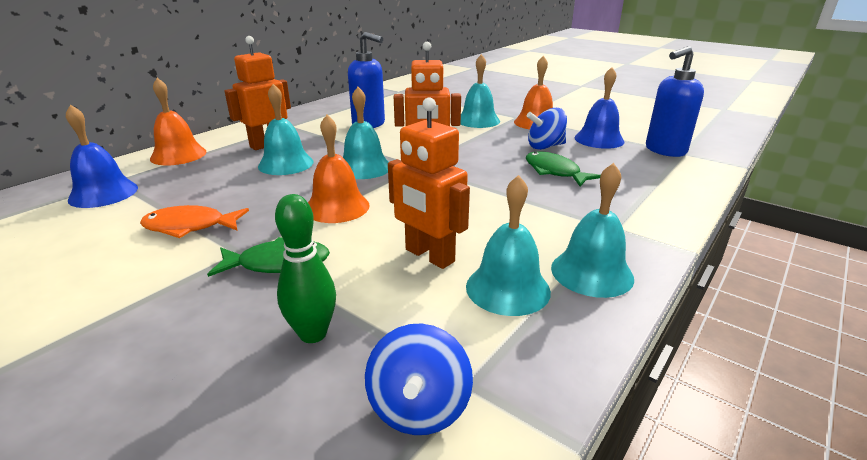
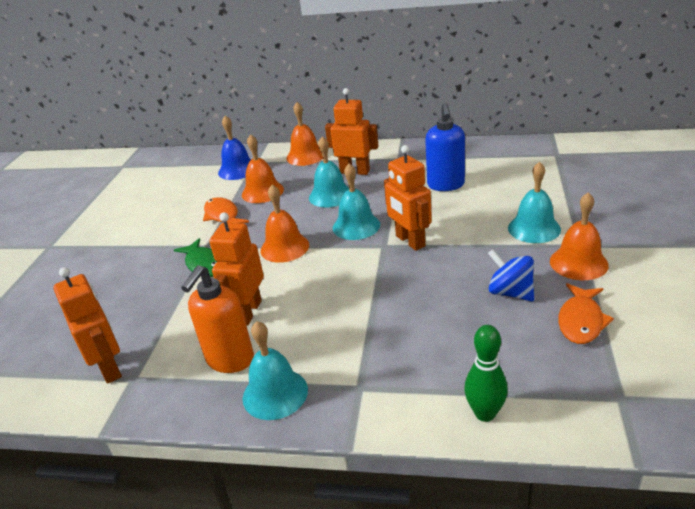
camera: 65 degrees right, 5 degrees up
(194, 192) = (262, 192): none -> orange bell
(313, 334) = (149, 309): green bowling pin -> green bowling pin (485, 413)
(419, 408) = (110, 368): blue spinning top -> orange robot
(507, 288) = (230, 360): turquoise bell -> orange soap dispenser
(554, 172) = (449, 319): green fish -> none
(599, 139) = (581, 321): blue bell -> orange fish
(664, 150) = (608, 380): blue soap dispenser -> none

